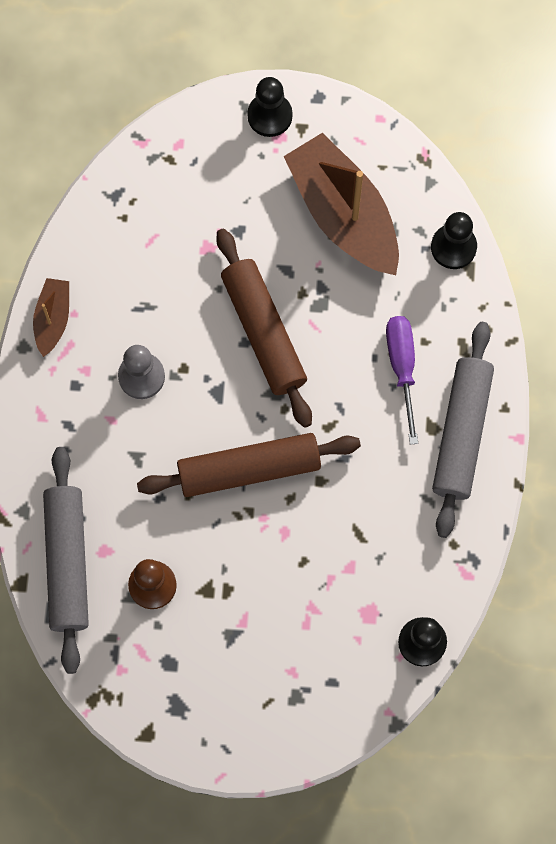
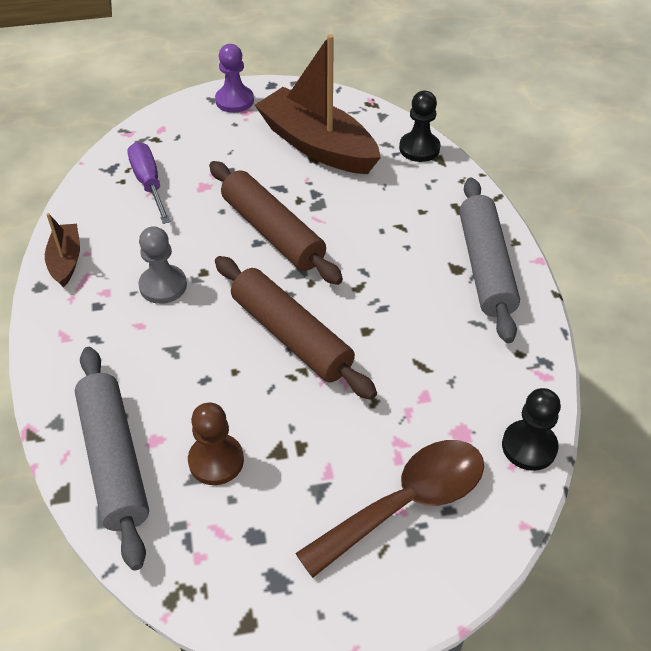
camera: 15 degrees left, 25 degrees down
(249, 469) = (291, 336): brown rolling pin -> brown rolling pin turned 75 degrees clockwise
(270, 116) = (234, 101): black pawn -> purple pawn
(300, 666) = (406, 502): none -> brown spoon
(402, 368) = (409, 232): purple screwdriver -> purple screwdriver (149, 183)

